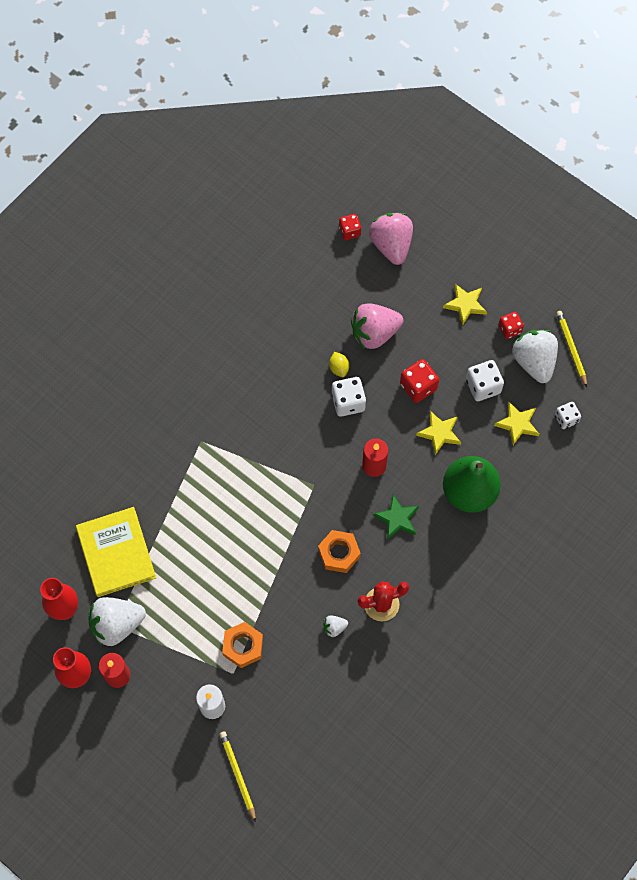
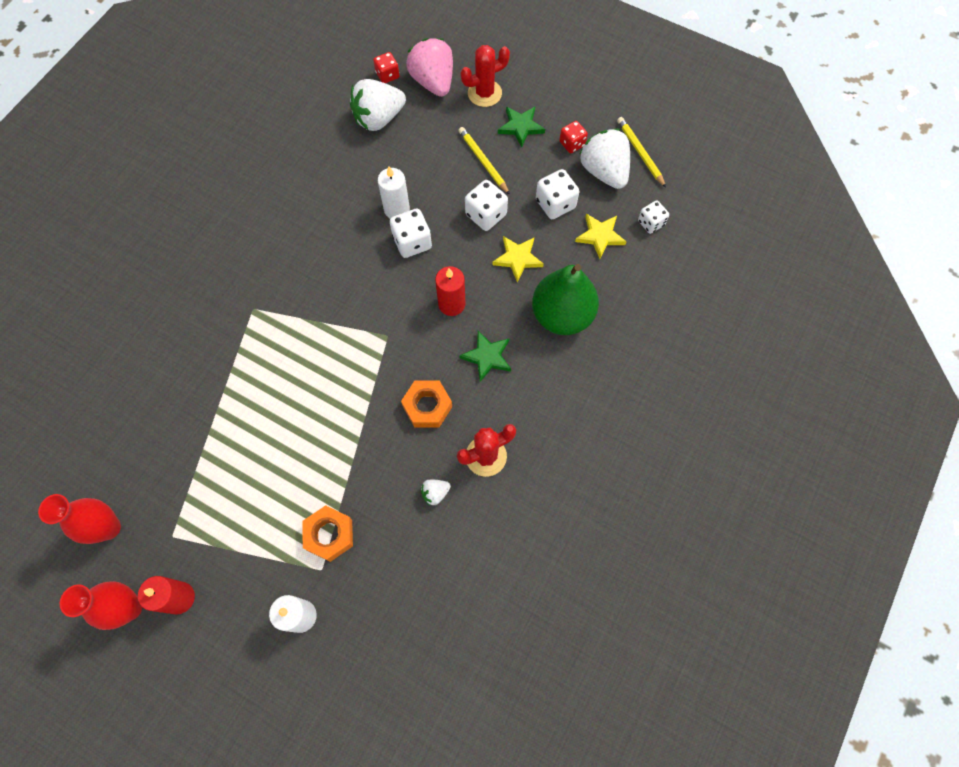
camera: 10 degrees left, 0 degrees up
(116, 553) = (166, 450): yellow book -> none
(117, 624) = (173, 535): white strawberry -> white strawberry (378, 119)
(237, 774) = (343, 699): yellow pencil -> yellow pencil (483, 161)
(339, 368) = (396, 209): yellow lemon -> white candle
(374, 333) = (429, 169): pink strawberry -> none
(418, 386) = (486, 215): red dice -> white dice
(437, 264) = (484, 93): none -> red cactus
(465, 304) = (520, 127): yellow star -> green star

